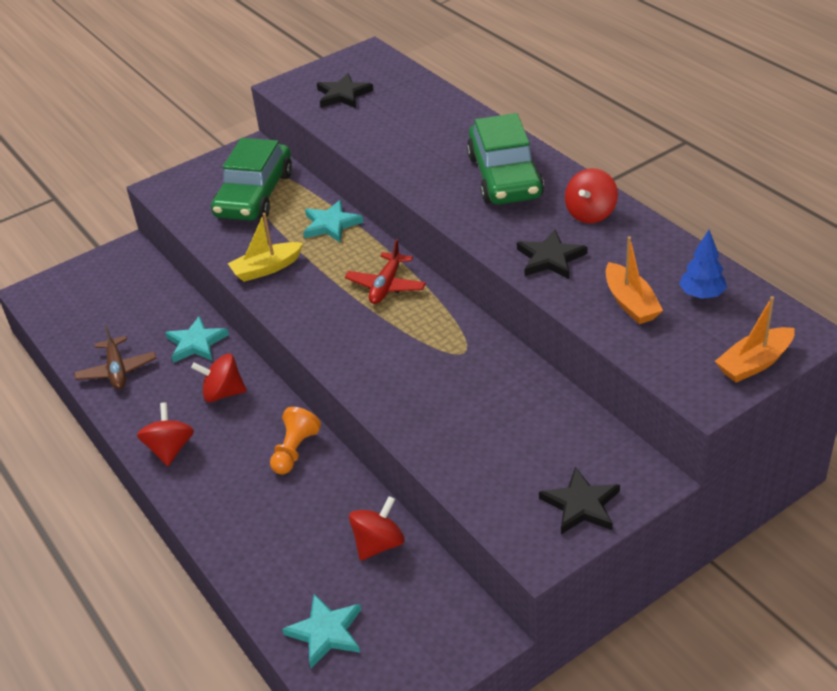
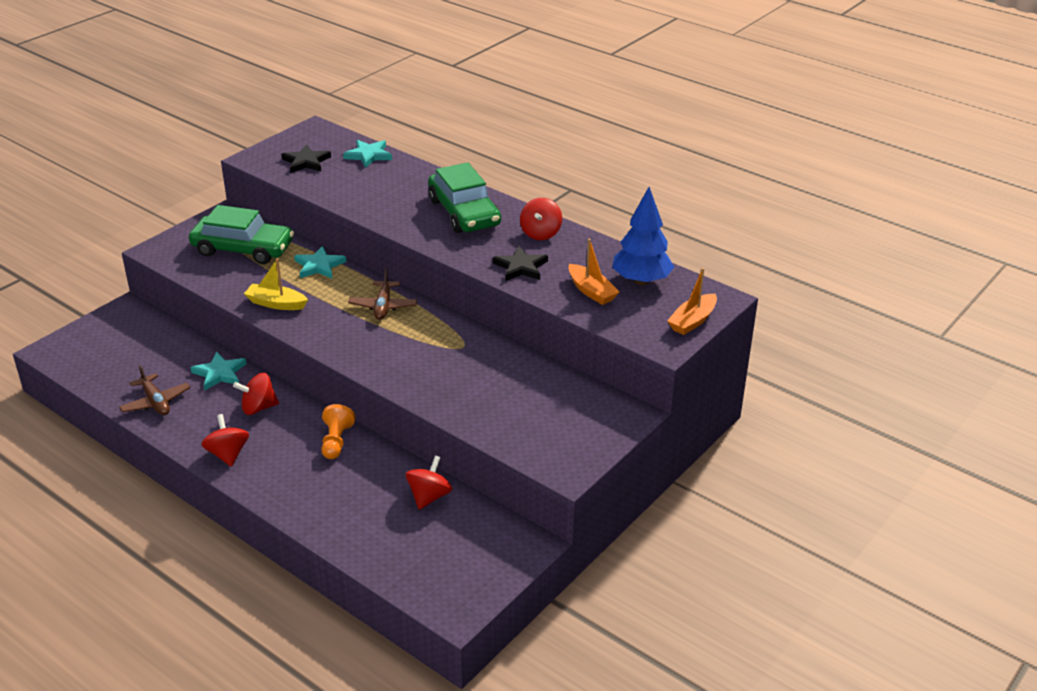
camera: 20 degrees left, 5 degrees down
(254, 194) = (243, 249): green car -> green car turned 75 degrees counterclockwise
(266, 268) = (276, 304): yellow boat -> yellow boat turned 60 degrees clockwise
(326, 632) = (409, 562): turquoise star -> turquoise star (368, 155)
(386, 286) = (383, 306): red plane -> brown plane
(581, 505) = (588, 437): black star -> none
(702, 295) = (641, 281): blue tree -> blue tree, size x1.75

